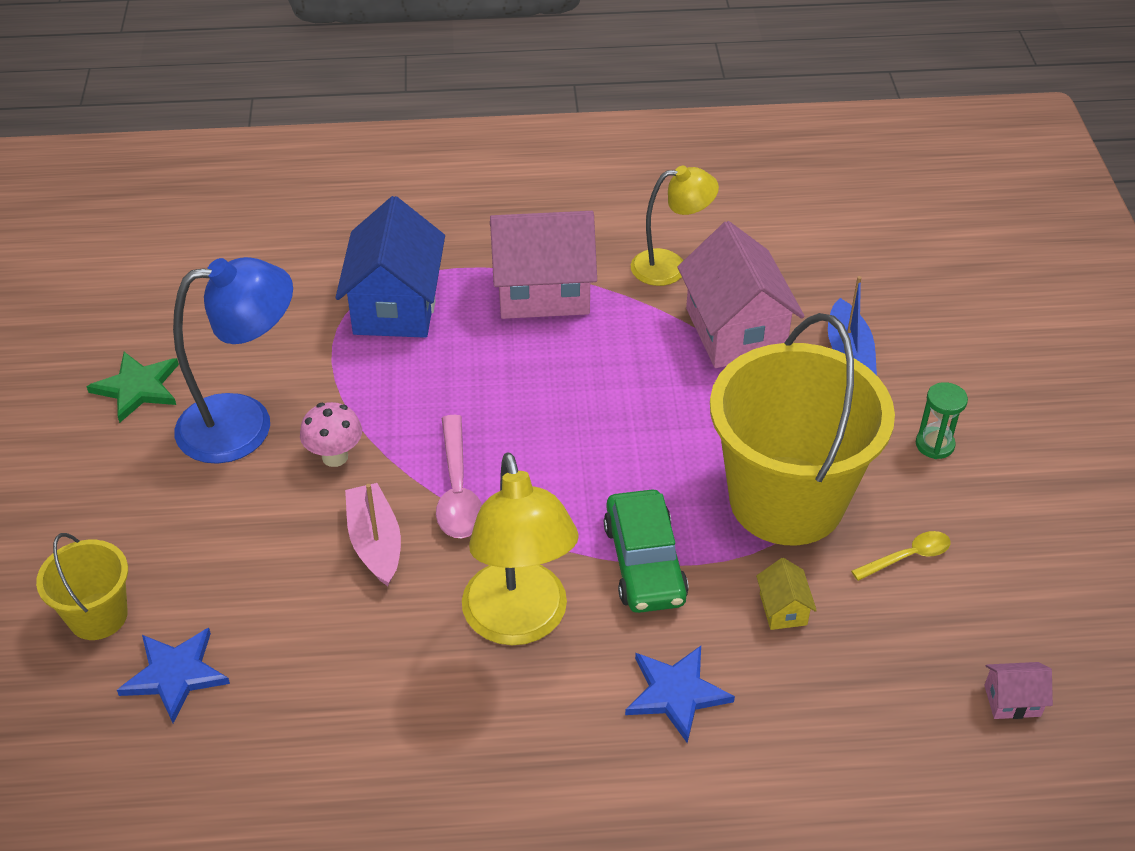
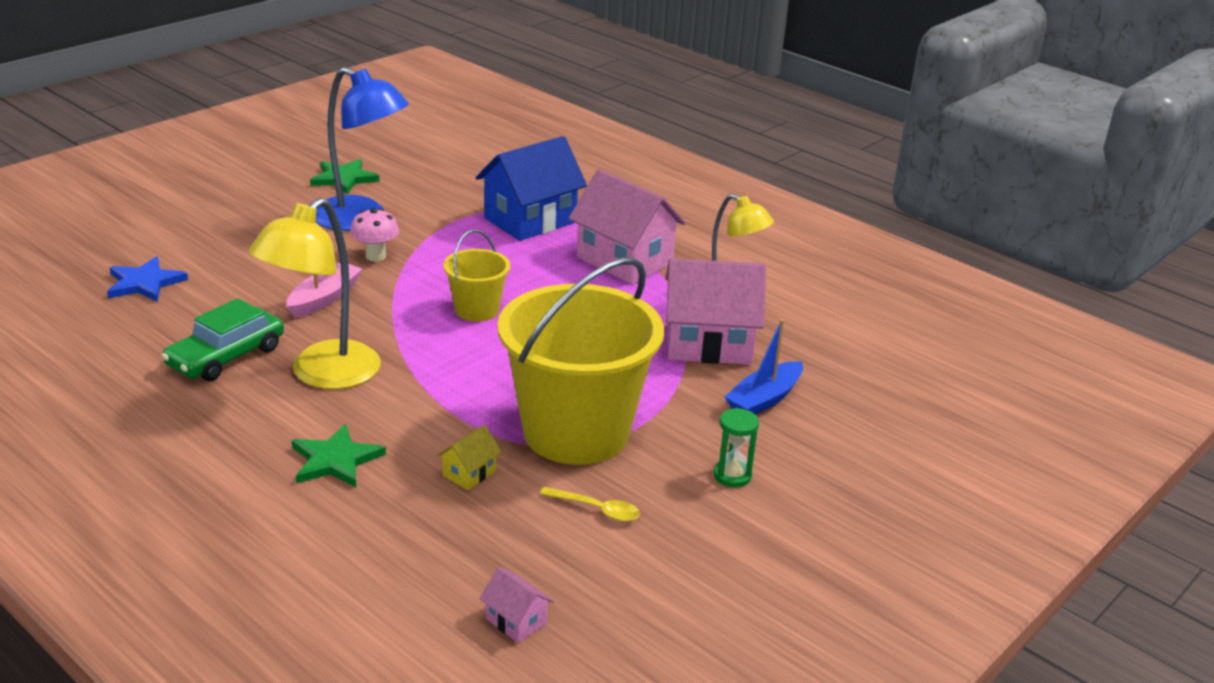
camera: 45 degrees right, 15 degrees down
(98, 616) = (160, 243): yellow bucket -> yellow bucket (477, 310)
(457, 490) = (405, 306): pink spoon -> none
(644, 562) = (436, 399): green car -> green car (226, 356)
(676, 693) = (335, 460): blue star -> green star
(735, 331) = (708, 344): pink house -> pink house turned 60 degrees clockwise

